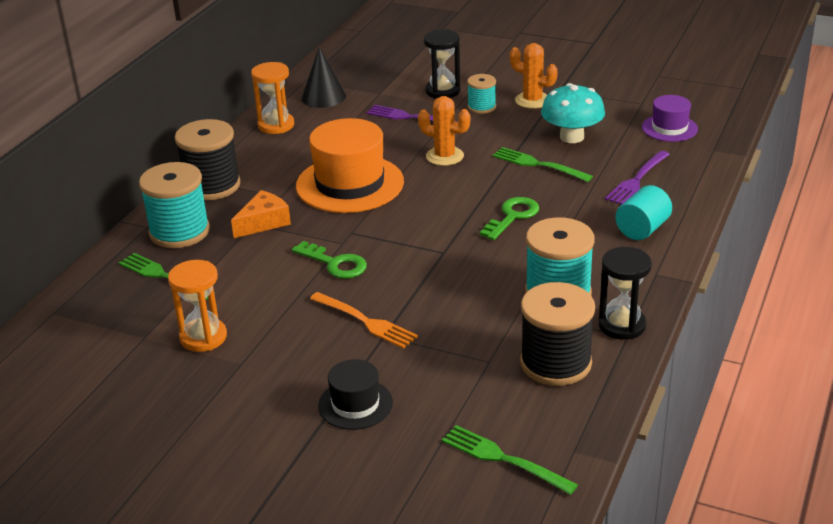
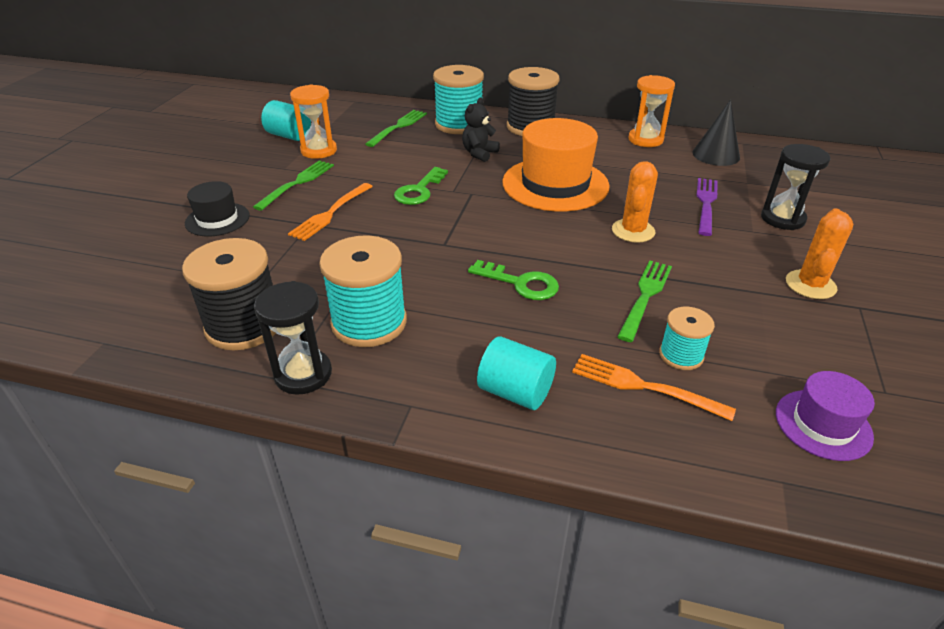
camera: 80 degrees right, 5 degrees up
(144, 365) = (289, 136): none -> turquoise cylinder
(264, 222) = (479, 153): orange cheese -> black teddy bear
(481, 107) = (763, 247): turquoise spool -> turquoise spool (681, 355)
(504, 459) = (112, 299): green fork -> green fork (297, 183)
(571, 137) = (731, 322): turquoise mushroom -> none
(637, 180) = (644, 386): purple fork -> orange fork

